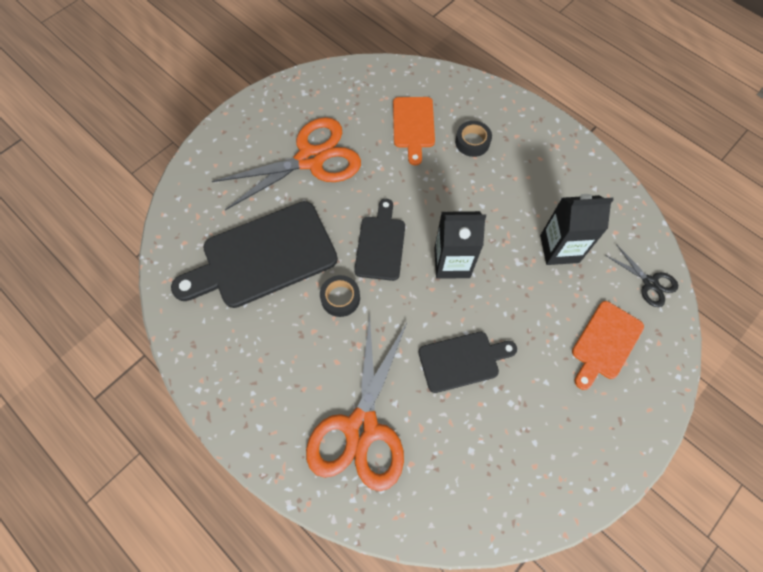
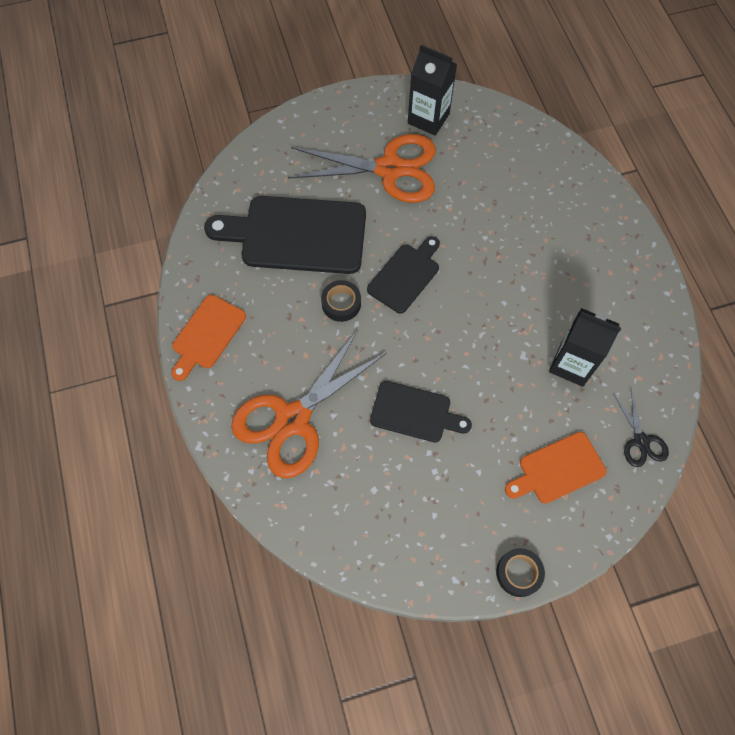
camera: 30 degrees right, 0 degrees up
(413, 125) = (505, 183): orange cutting board -> orange cutting board (207, 335)
(452, 262) = (460, 324): black carton -> black carton (428, 118)
(472, 142) = (552, 225): black tape -> black tape (518, 573)

